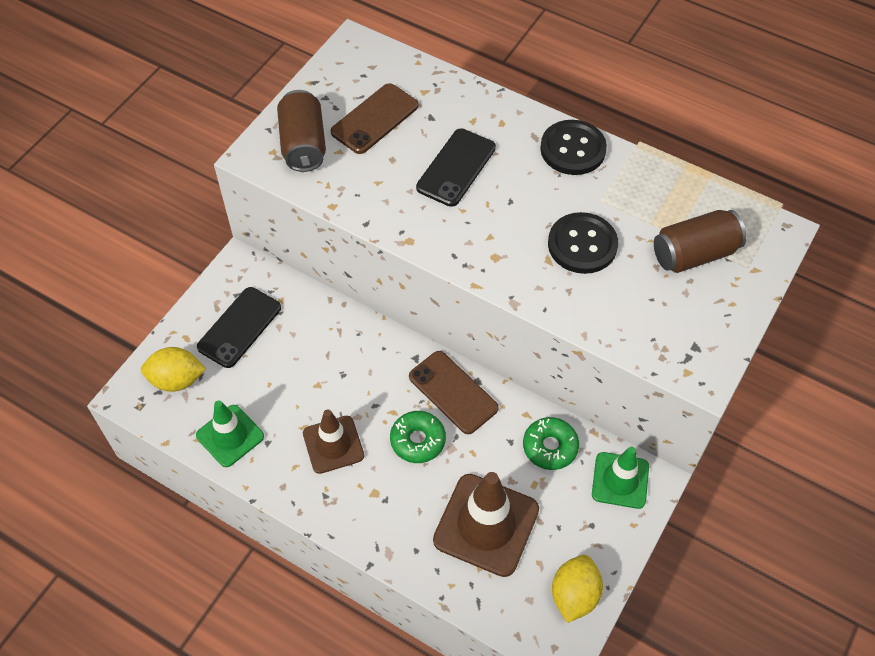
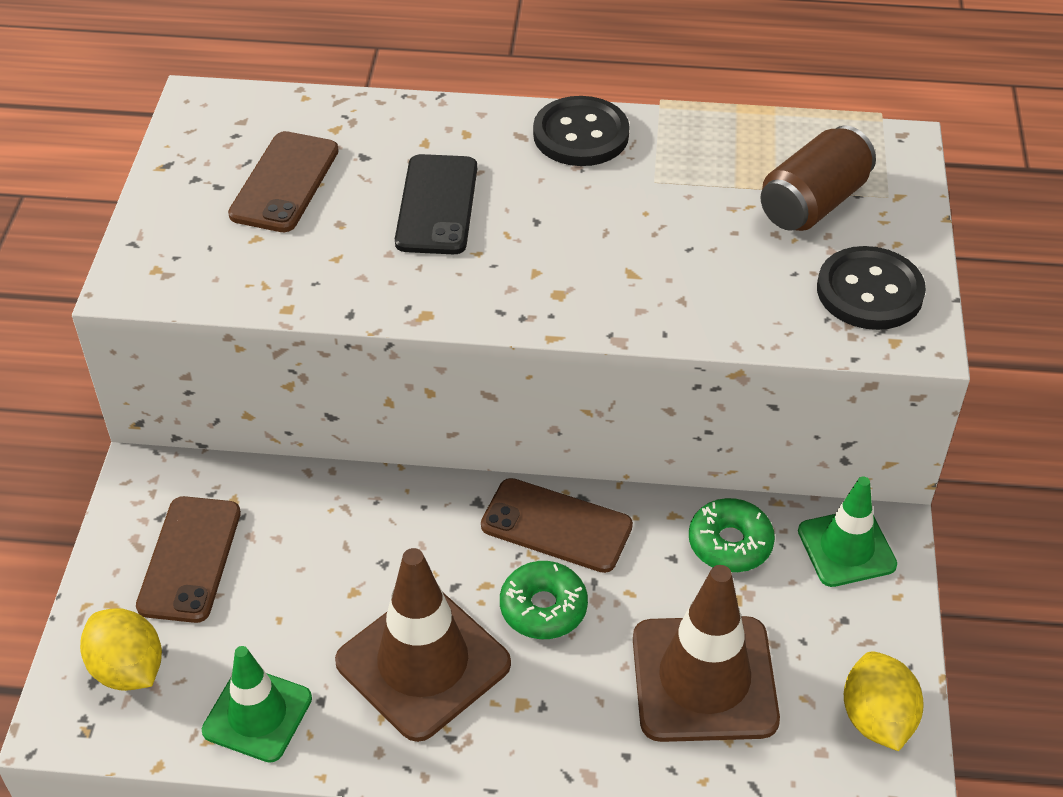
camera: 25 degrees left, 10 degrees down
(177, 380) = (128, 669): yellow lemon -> yellow lemon turned 75 degrees clockwise
(239, 327) = (189, 559): black phone -> brown phone
(303, 144) = (197, 246): brown can -> none
(333, 444) = (423, 663): brown traffic cone -> brown traffic cone, size x1.59
(582, 245) = (664, 240): black button -> black button (869, 291)

